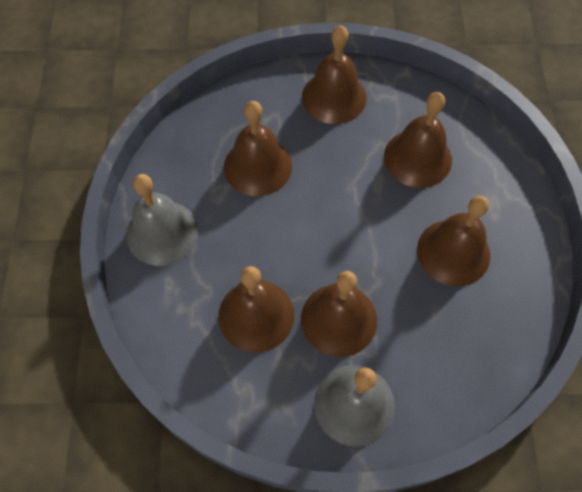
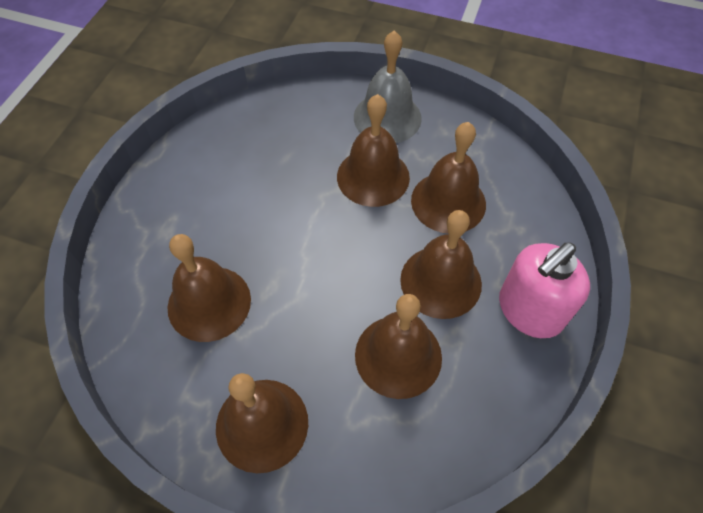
camera: 160 degrees left, 5 degrees down
(162, 232) = (529, 310): grey bell -> pink soap dispenser
(453, 252) = (236, 198): brown bell -> brown bell (441, 281)

